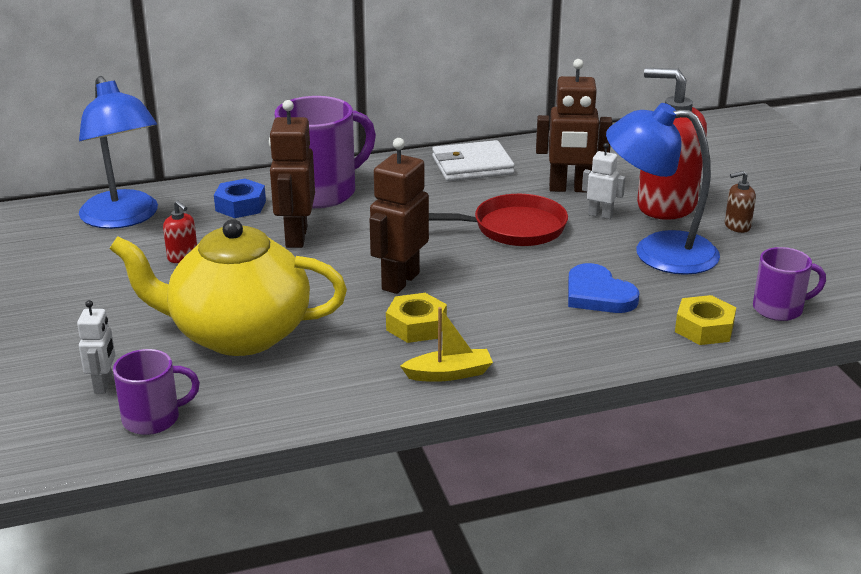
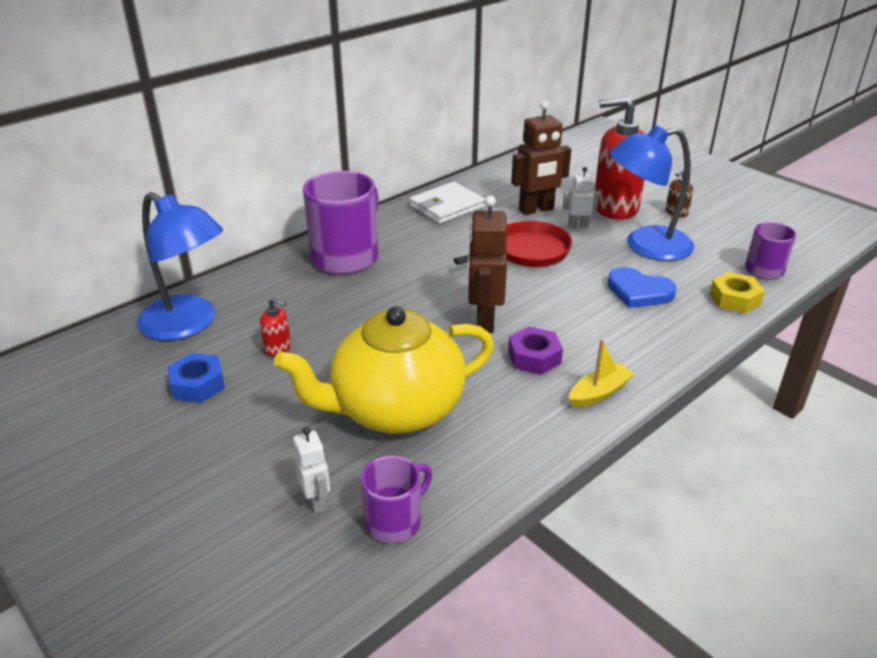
camera: 25 degrees left, 5 degrees up
(240, 206) = (287, 286): blue nut -> blue nut (198, 384)
(295, 237) = (362, 303): brown robot -> none
(416, 326) = (534, 357): yellow nut -> purple nut

